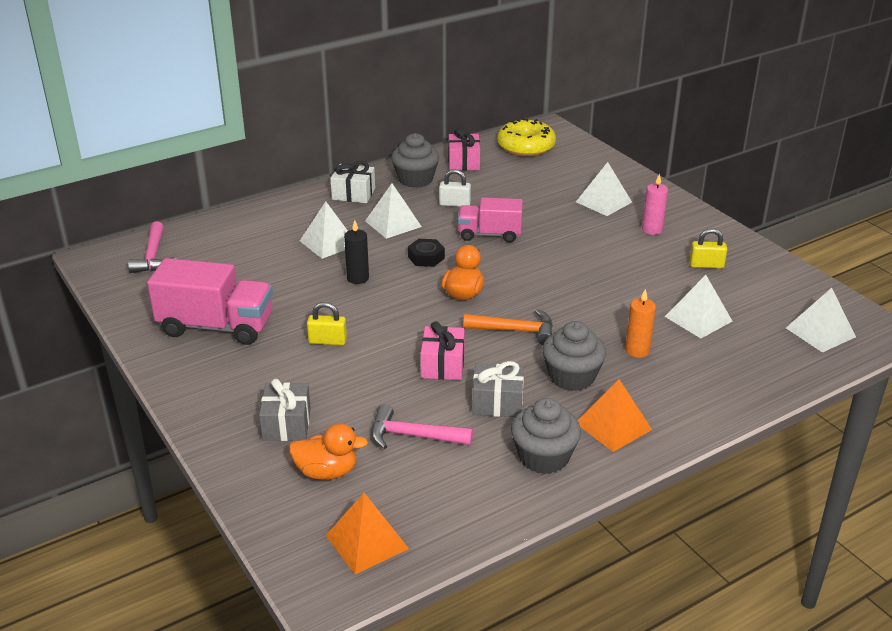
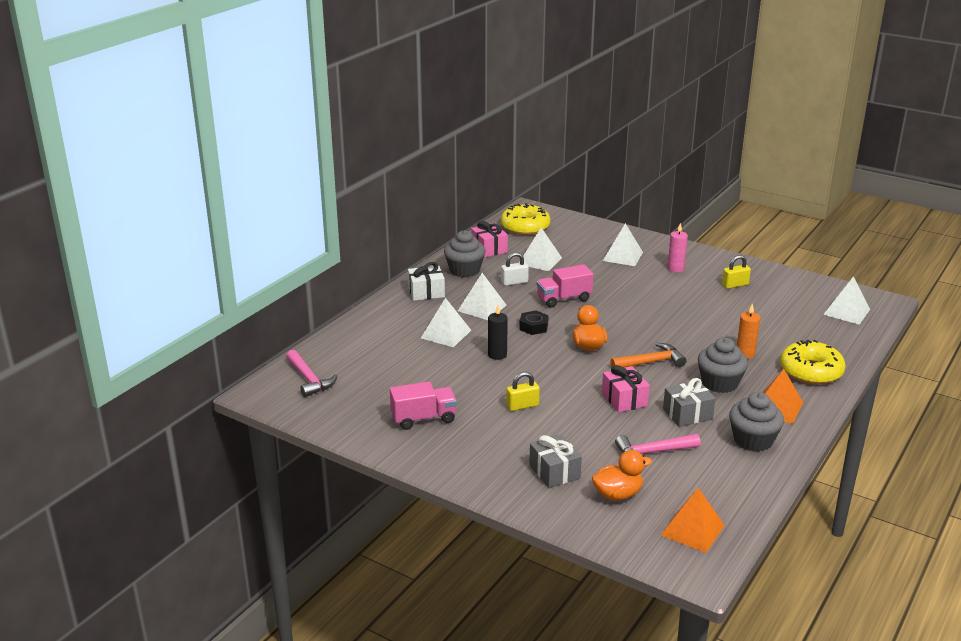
camera: 25 degrees left, 5 degrees down
(216, 326) = (423, 418): pink truck -> pink truck, size x0.64
(698, 318) = (763, 322): white pyramid -> white pyramid (540, 260)
(700, 394) = (811, 371): none -> yellow donut

